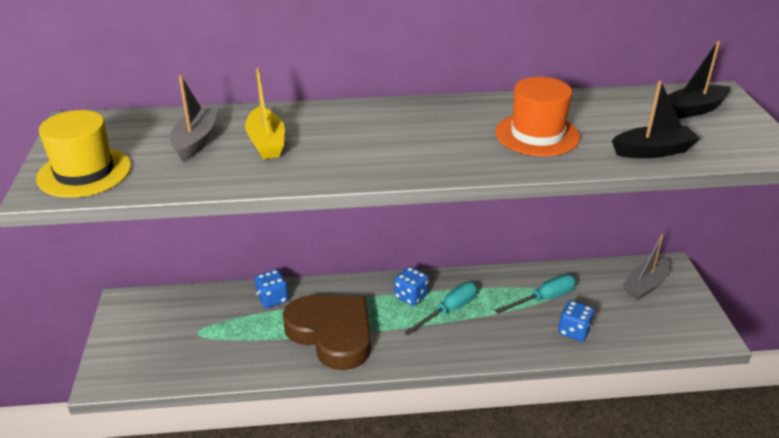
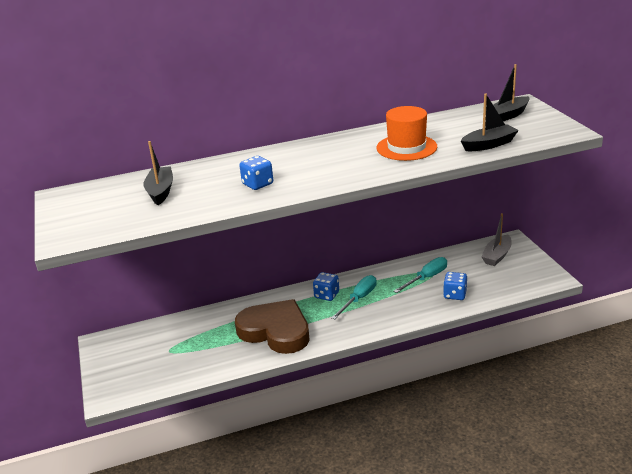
camera: 10 degrees left, 5 degrees down
(84, 172) = (87, 224): yellow hat -> none
(196, 141) = (160, 191): grey boat -> black boat
(266, 143) = (214, 184): yellow boat -> none
(272, 299) = (219, 317): blue dice -> blue dice (257, 184)

